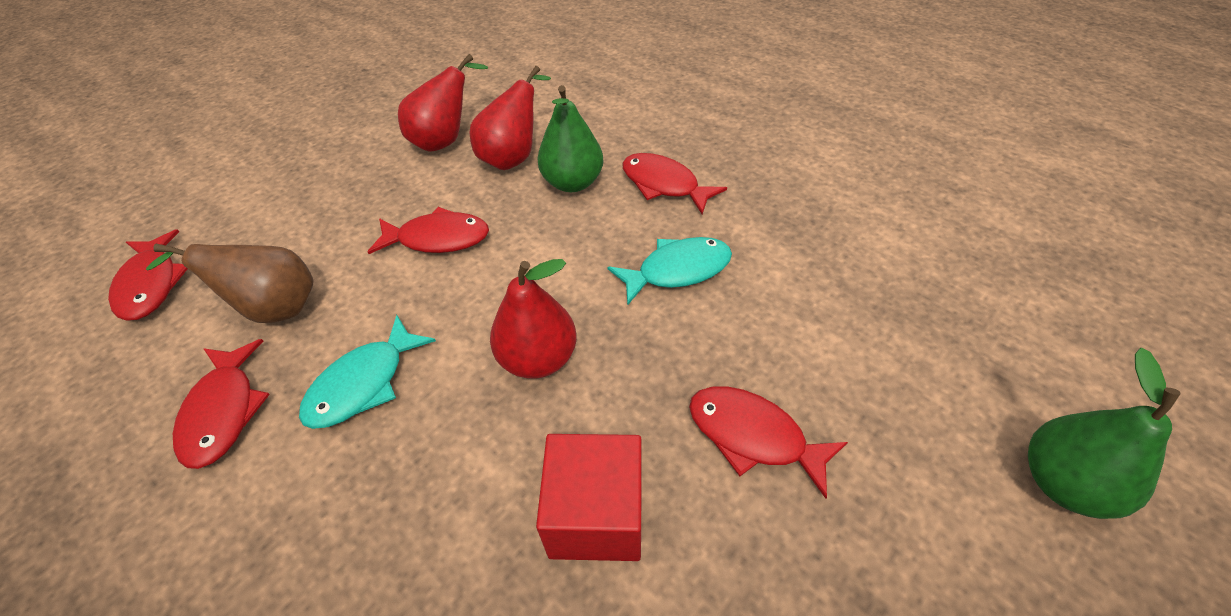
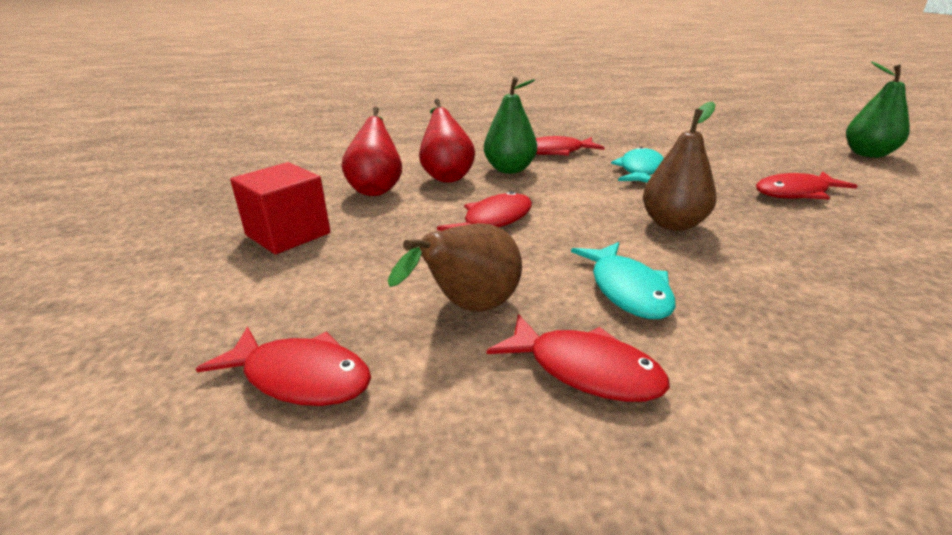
camera: 50 degrees left, 20 degrees down
(538, 358) = (673, 224): red pear -> brown pear
(596, 514) = (831, 245): red cube -> red cube (288, 234)

